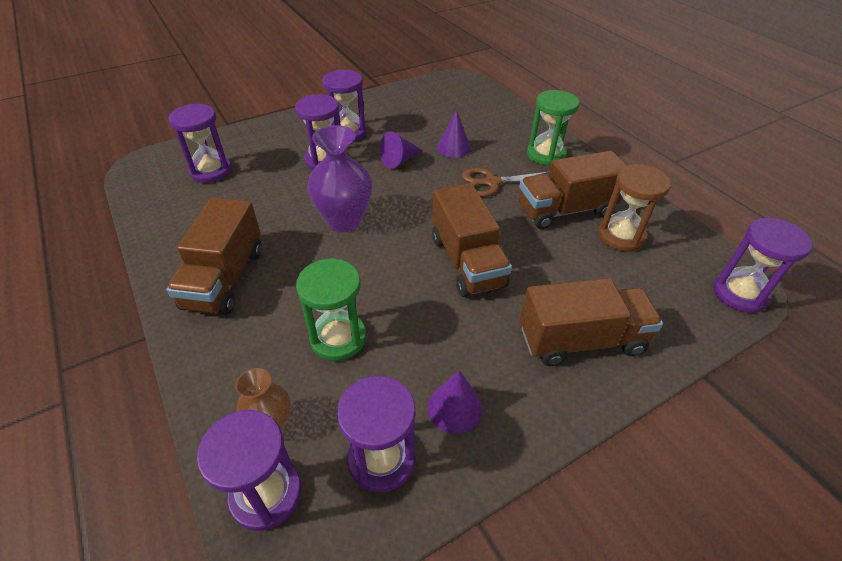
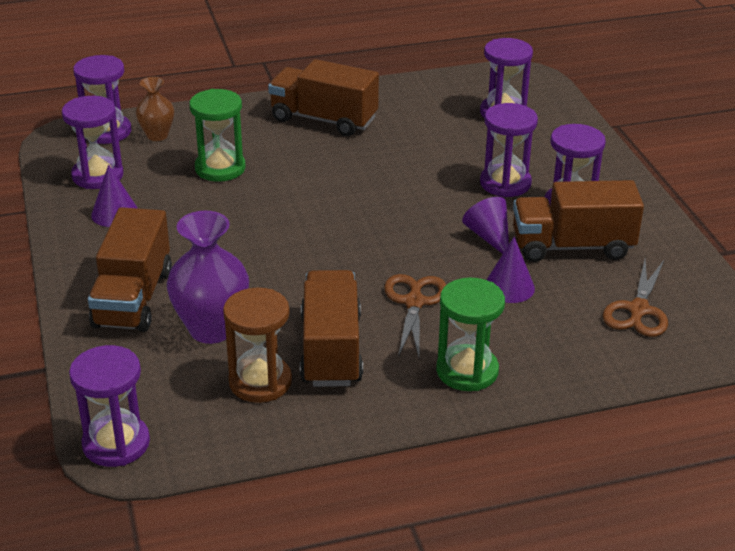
camera: 105 degrees right, 10 degrees down
(344, 221) = (380, 186): purple vase -> purple vase (212, 329)
(452, 105) = (638, 310): none -> brown scissors
(467, 261) = (277, 253): brown truck -> brown truck (572, 246)

